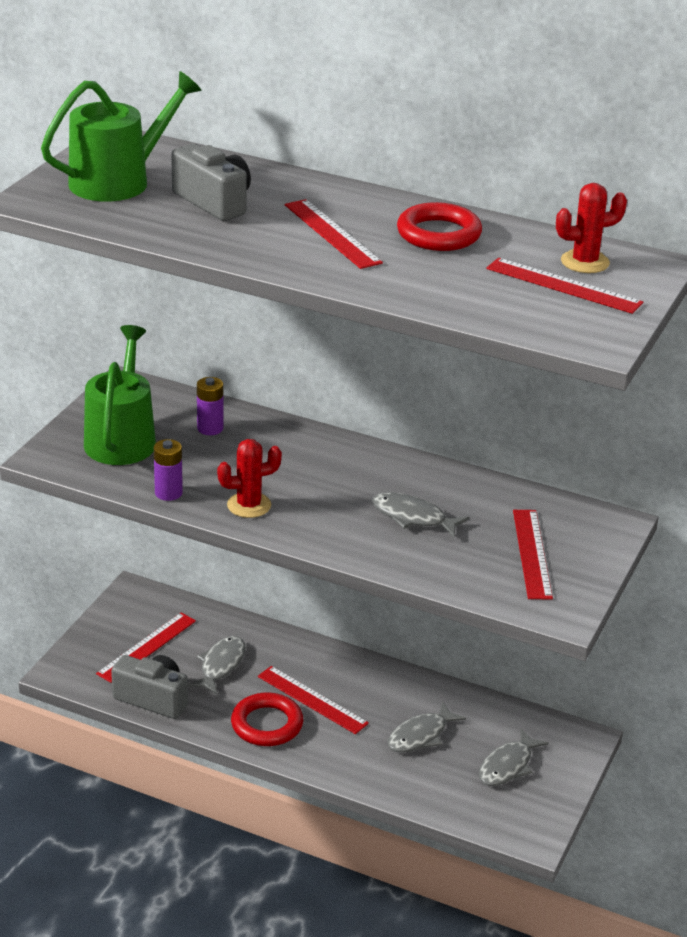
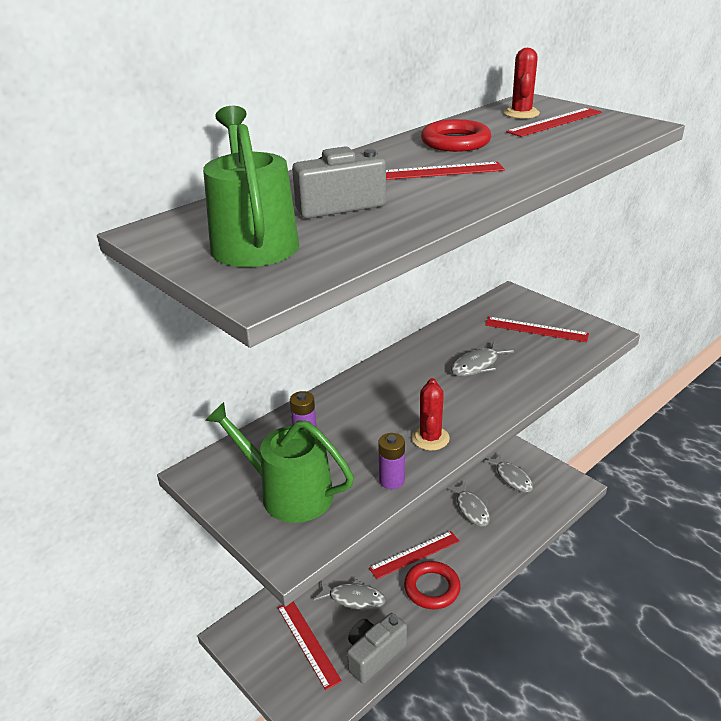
camera: 65 degrees left, 0 degrees up
(221, 665) = (353, 598): grey fish -> grey fish turned 150 degrees clockwise

